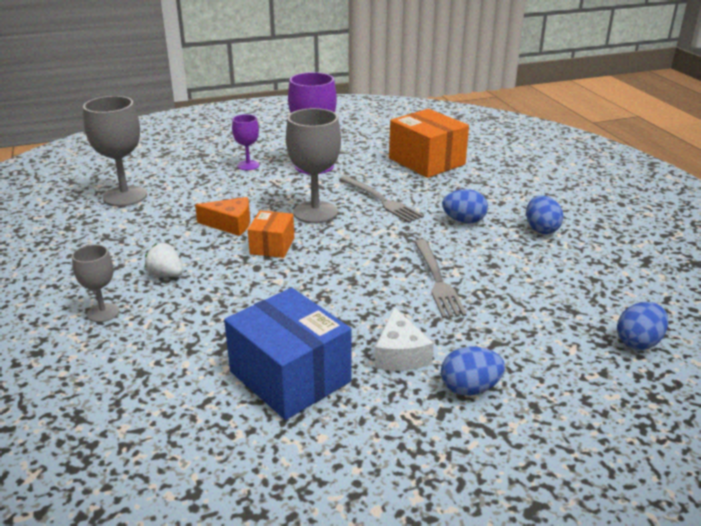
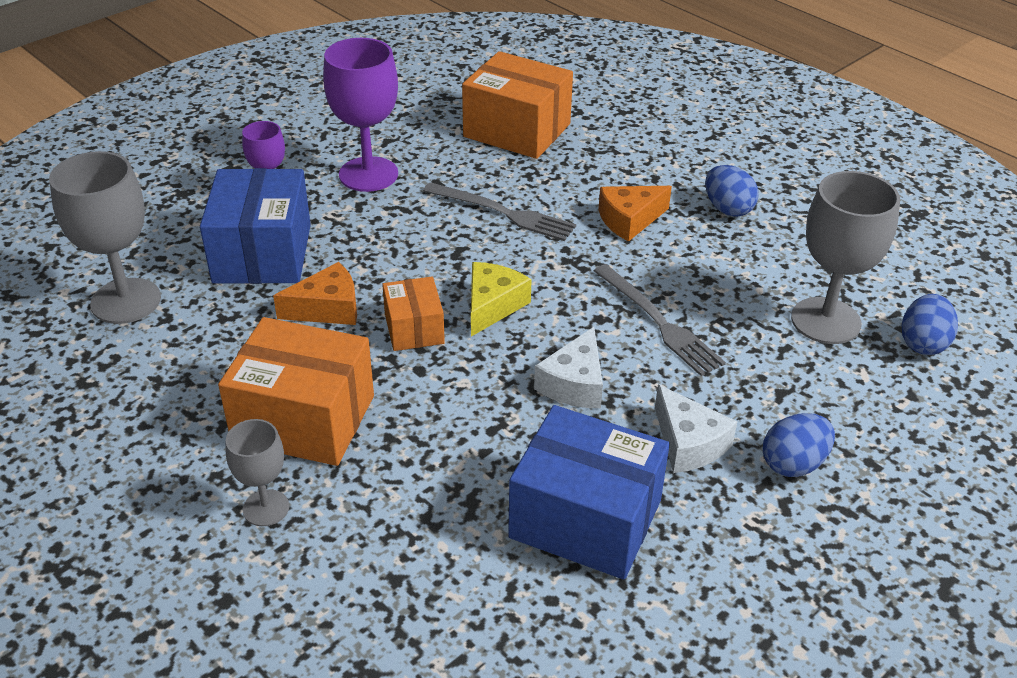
camera: 25 degrees left, 10 degrees up
(166, 274) = (304, 419): white strawberry -> orange box
(218, 190) = (262, 253): none -> blue box
(315, 212) = (430, 256): grey goblet -> grey goblet (825, 321)
(332, 245) = (492, 306): none -> yellow cheese
(349, 299) = (574, 383): none -> white cheese
(464, 221) = (629, 220): blue egg -> orange cheese

